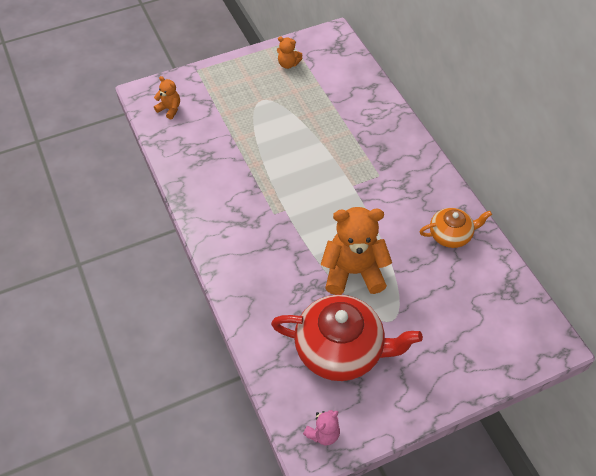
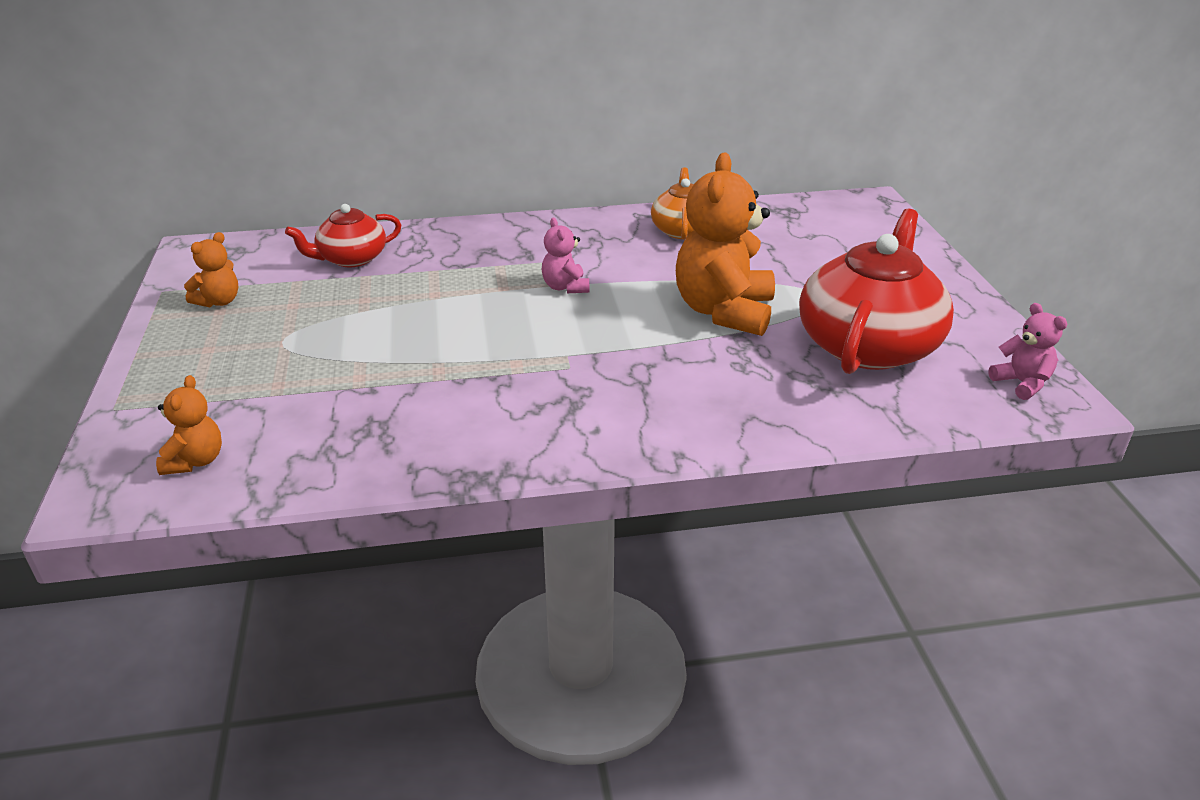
camera: 75 degrees left, 20 degrees down
(169, 109) = (195, 461): orange teddy bear -> orange teddy bear turned 135 degrees clockwise
(348, 94) = (351, 259): none -> red teapot
(353, 192) = (565, 287): none -> pink teddy bear

